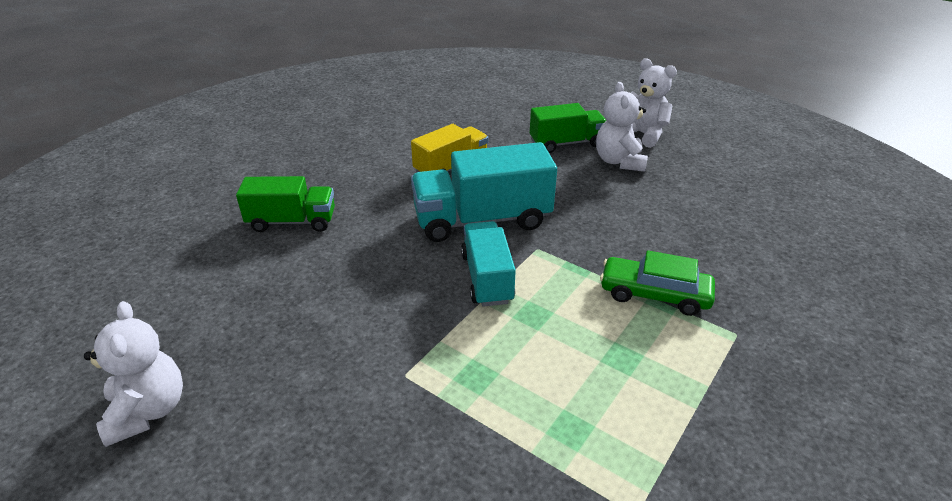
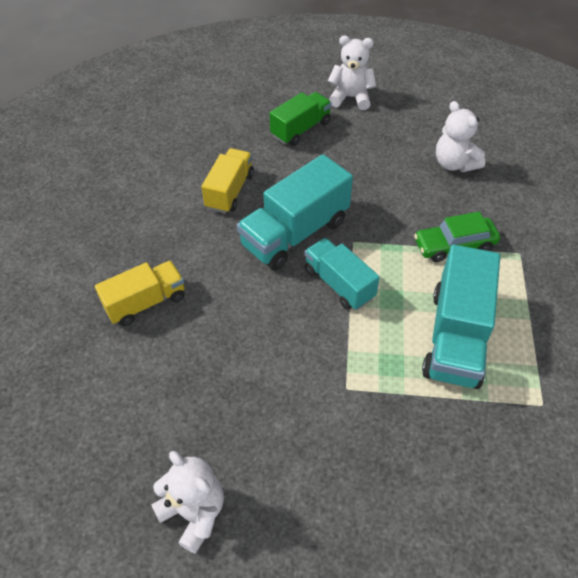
camera: 30 degrees left, 15 degrees up
(292, 221) = (146, 302): green truck -> yellow truck
(578, 383) = (455, 336): none -> turquoise truck
(619, 161) = (352, 133): white teddy bear -> white teddy bear (454, 164)

